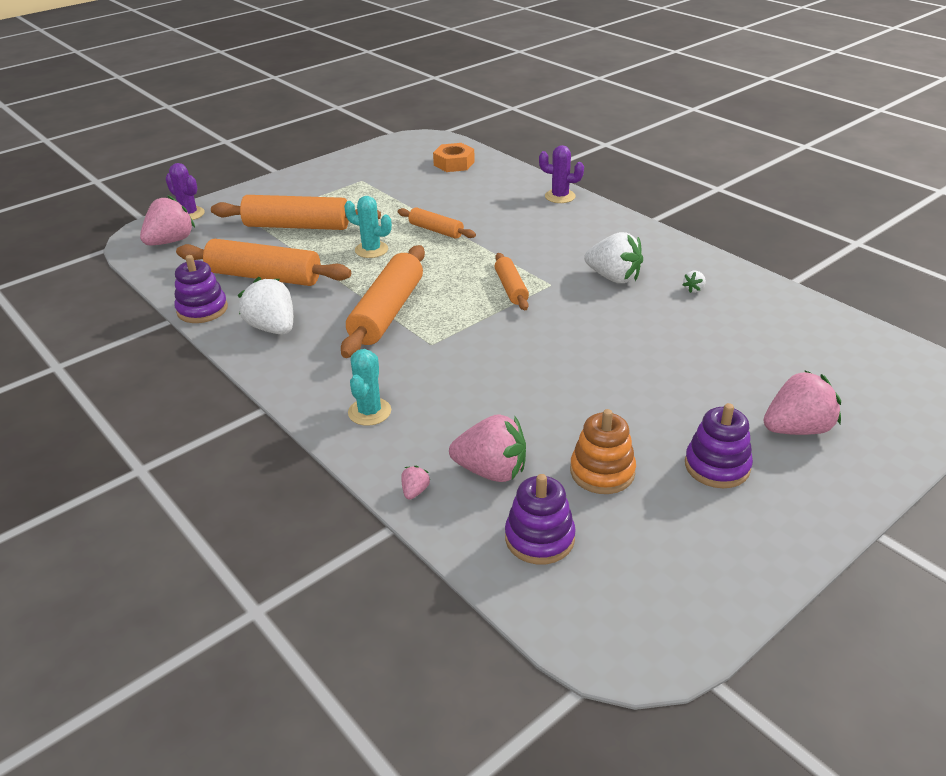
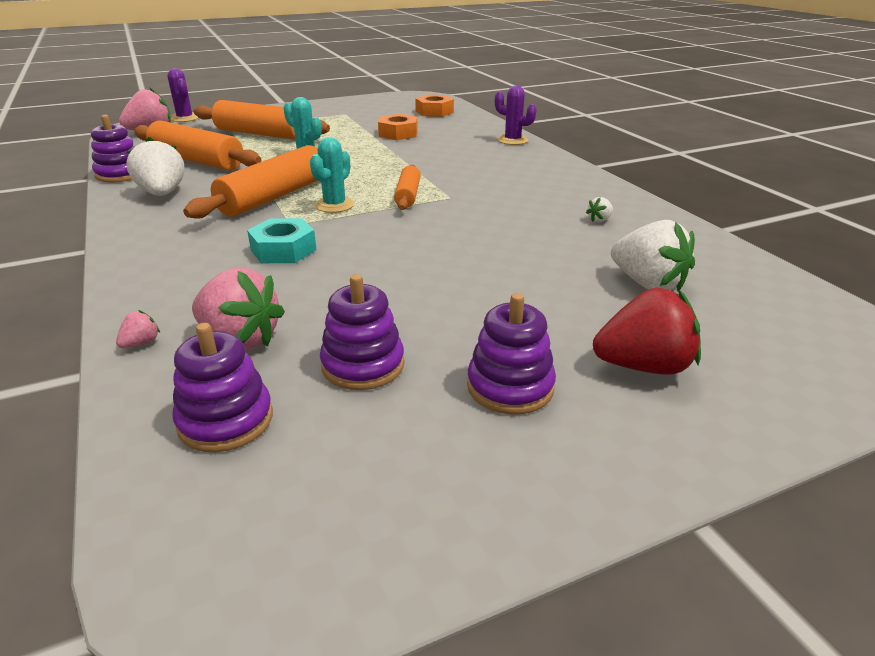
camera: 15 degrees right, 5 degrees down
(369, 412) = (174, 267): turquoise cactus -> turquoise cactus (334, 205)
(436, 230) = (377, 149): orange rolling pin -> none
(440, 203) = (398, 133): none -> orange nut
(450, 374) = (283, 250): none -> turquoise nut
(602, 472) = (363, 365): orange stacking toy -> purple stacking toy
(613, 277) = (519, 200): white strawberry -> white strawberry (647, 284)
(797, 429) = (643, 366): pink strawberry -> red strawberry

